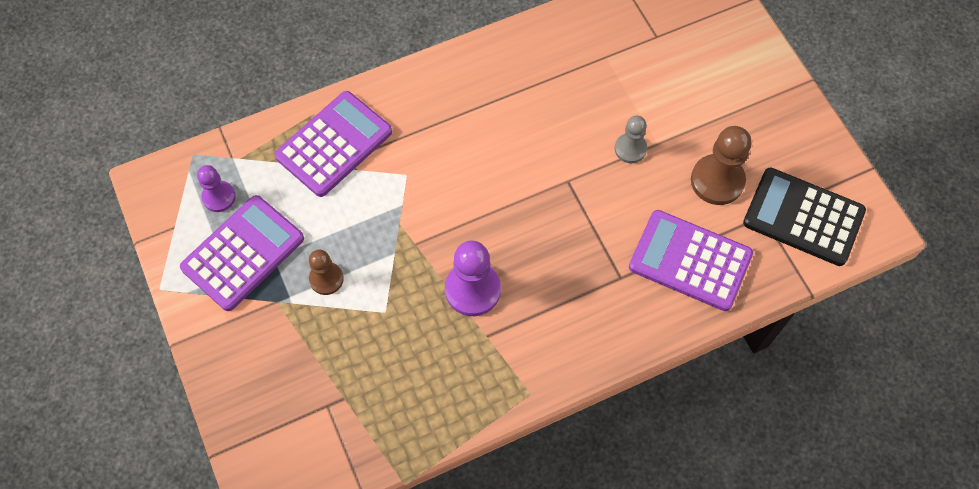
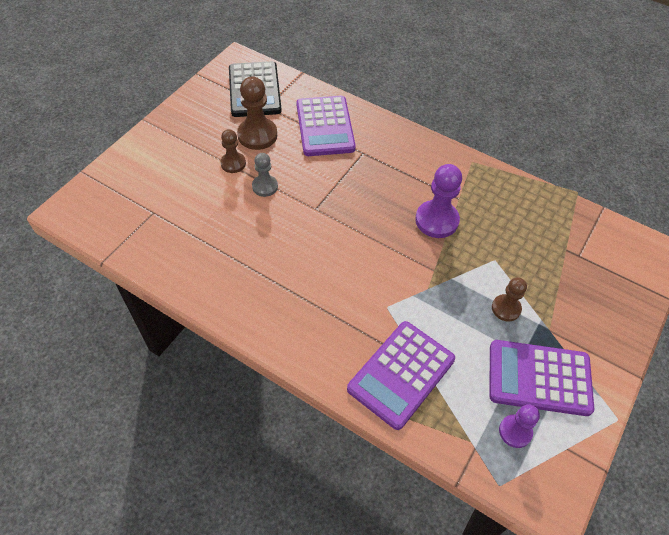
camera: 125 degrees left, 10 degrees down
(334, 144) = (401, 374): purple calculator -> purple calculator turned 60 degrees counterclockwise
(684, 135) = (233, 163): none -> brown pawn

